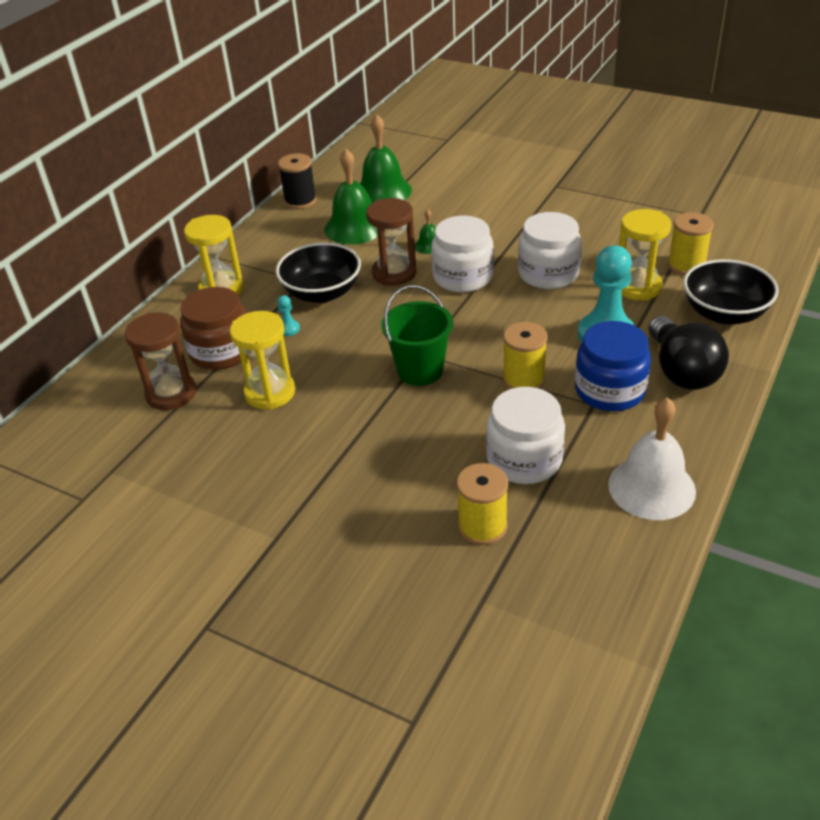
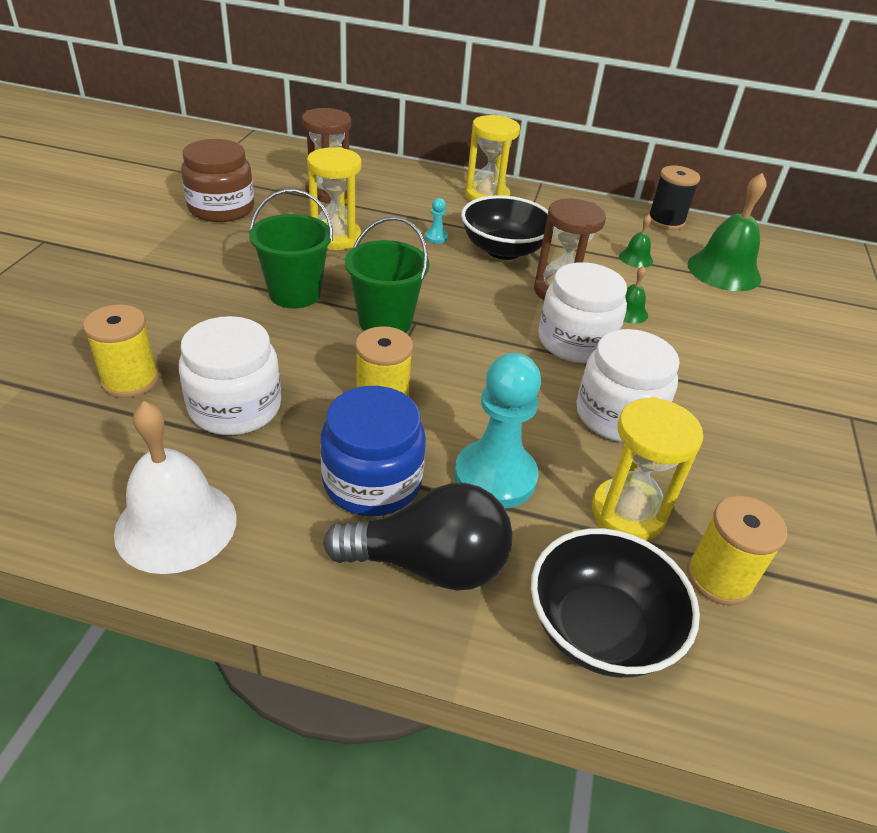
camera: 70 degrees right, 0 degrees up
(221, 351) = (392, 207): brown jar -> brown jar (221, 208)
(354, 227) = (635, 258): green bell -> green bell, size x0.47
(365, 423) = (295, 294): none -> green bucket
(682, 371) = (429, 564): black light bulb -> black light bulb turned 150 degrees counterclockwise

